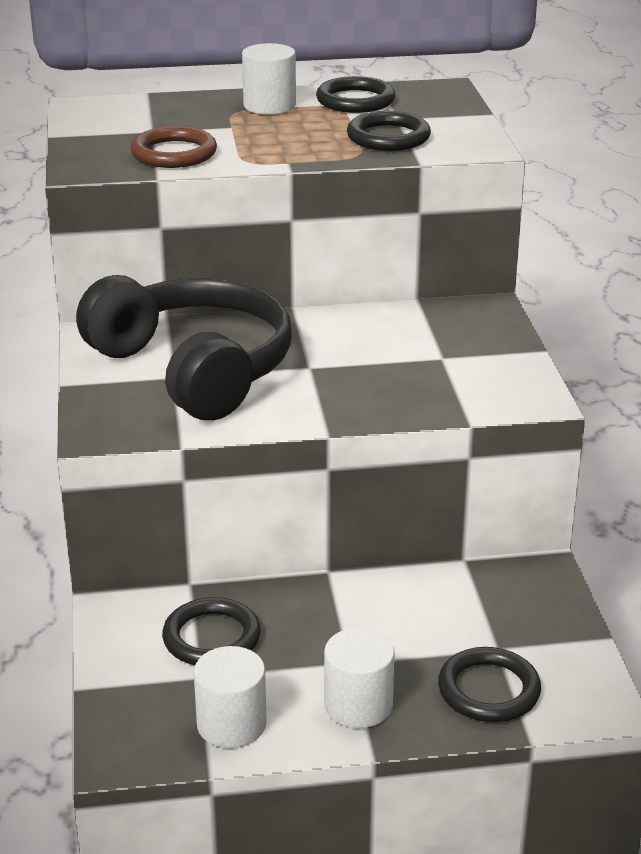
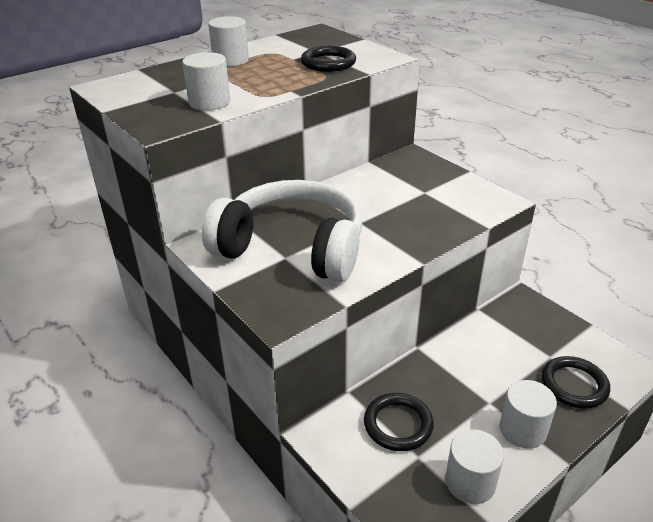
camera: 30 degrees left, 5 degrees up
(174, 153) = (209, 102): brown ring -> white cylinder
(193, 369) = (292, 248): black headphones -> white headphones
(355, 100) = (278, 47): black ring -> none

